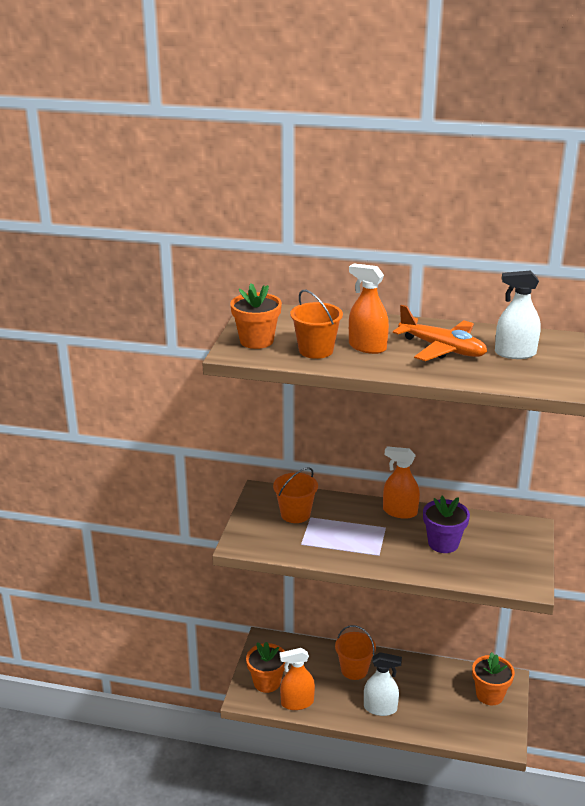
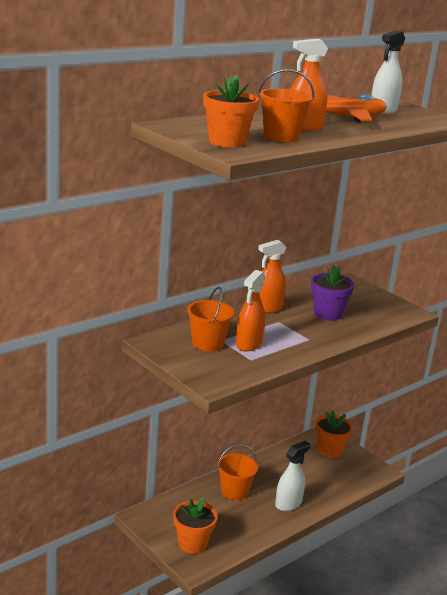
camera: 55 degrees left, 5 degrees down
(297, 702) = (235, 540): orange spray bottle -> orange spray bottle (248, 344)

